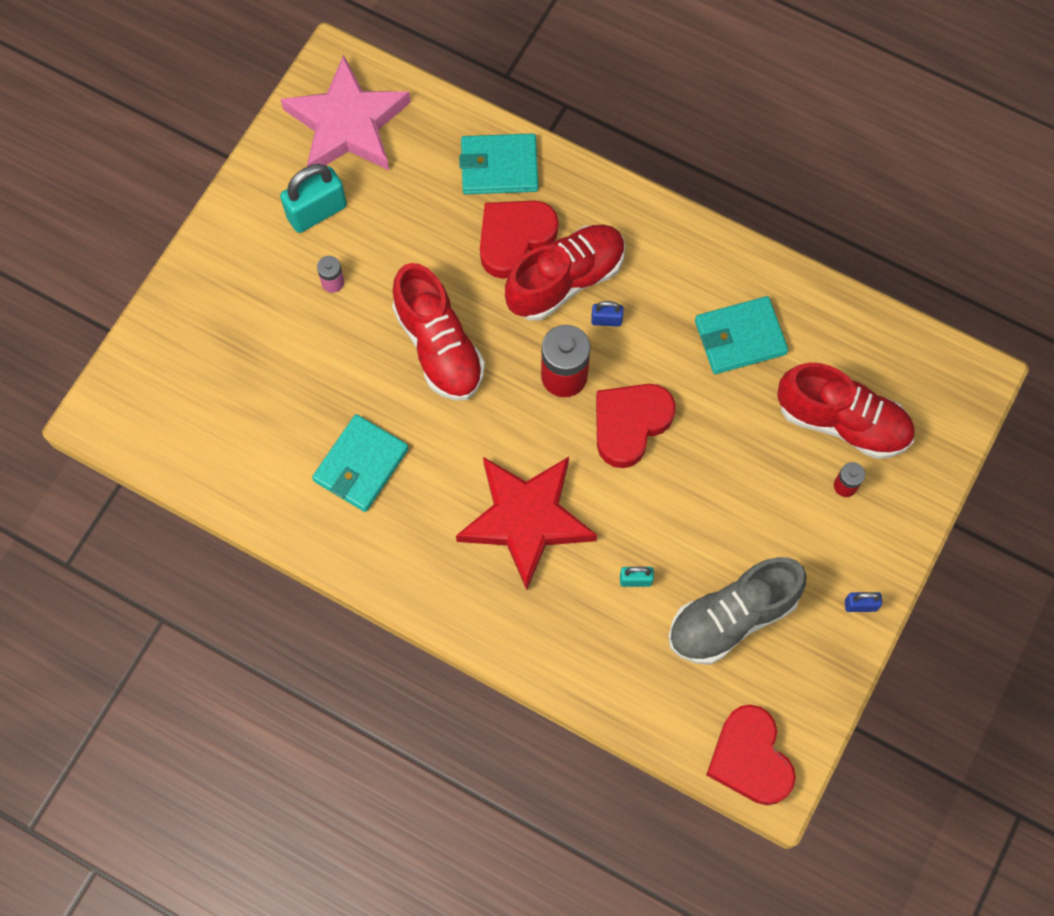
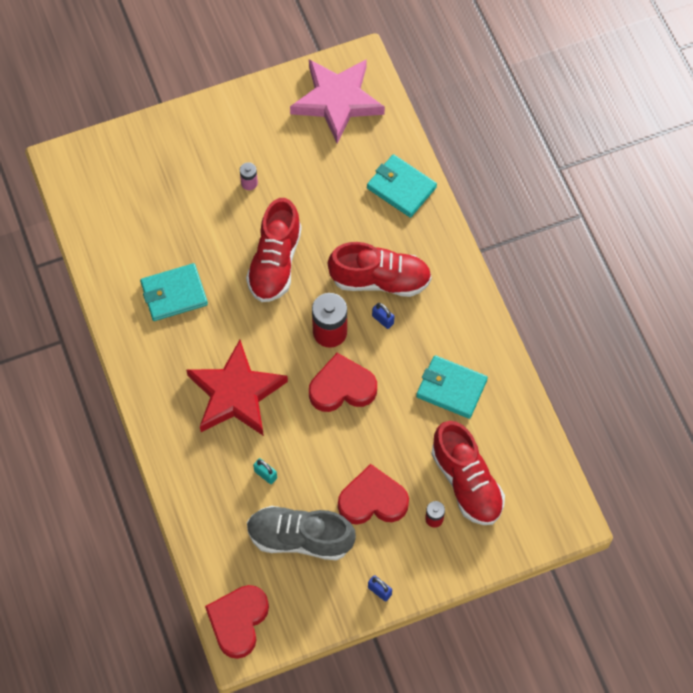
camera: 40 degrees right, 5 degrees down
(317, 211) = (276, 137): turquoise padlock -> none
(514, 239) = (372, 235): red heart -> red heart (372, 500)

